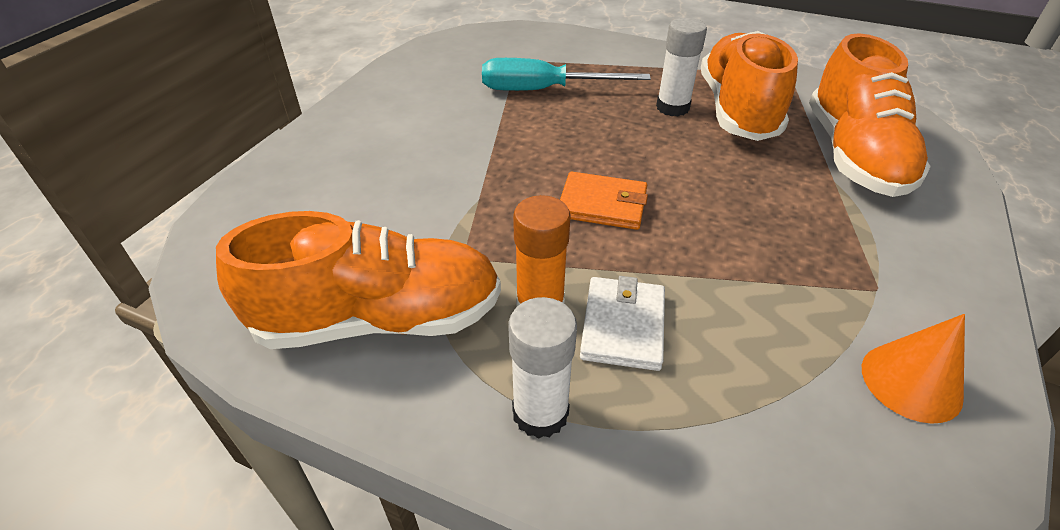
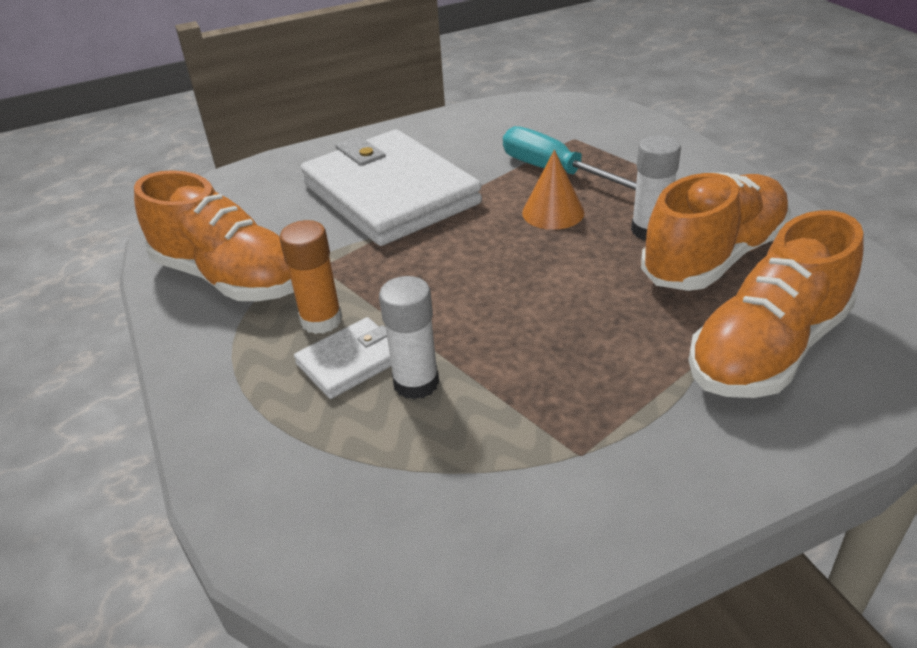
camera: 45 degrees right, 5 degrees down
(428, 162) = (389, 194): none -> white wallet
(540, 413) = (234, 377): white glue stick -> white glue stick (416, 383)
(602, 204) = (463, 278): orange wallet -> none
(911, 382) = (488, 522): orange cone -> orange cone (553, 212)

